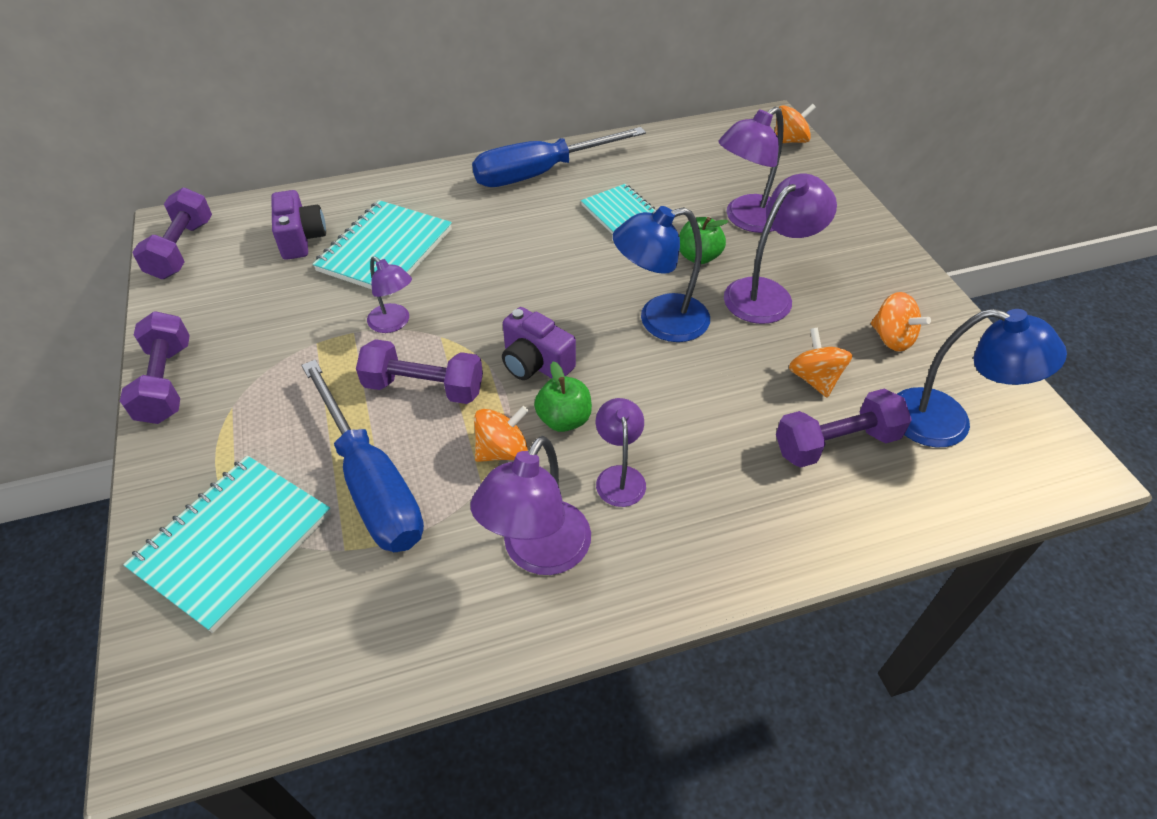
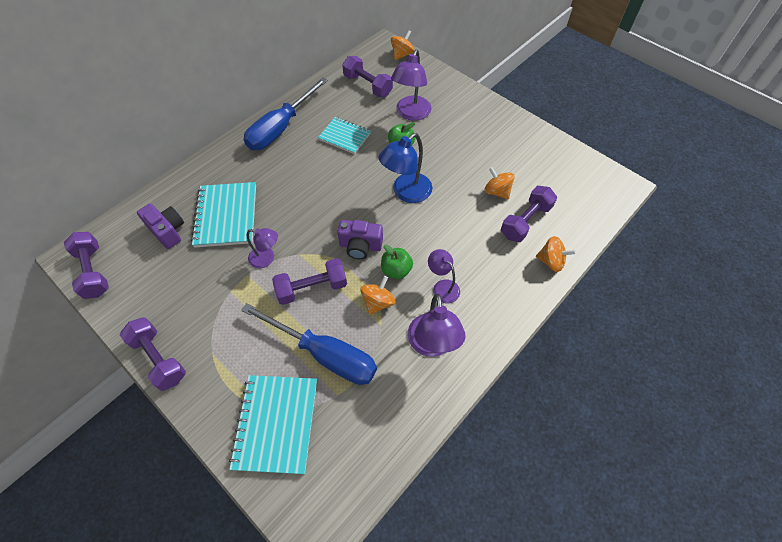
camera: 30 degrees left, 10 degrees up
(706, 162) = (367, 85): none -> purple dumbbell
(767, 294) = (447, 154): purple lamp -> none
(892, 338) = (517, 154): orange spinning top -> orange spinning top (551, 261)
(947, 423) = (564, 188): blue lamp -> none

